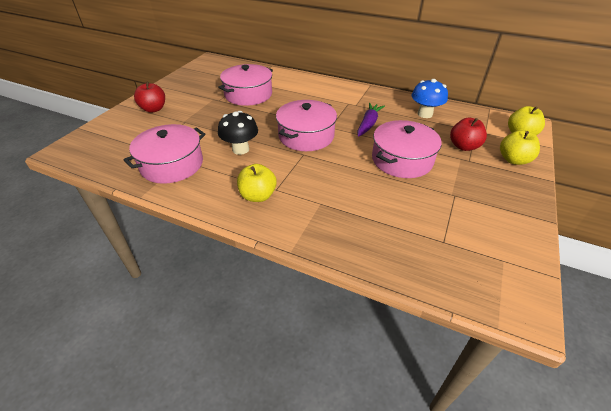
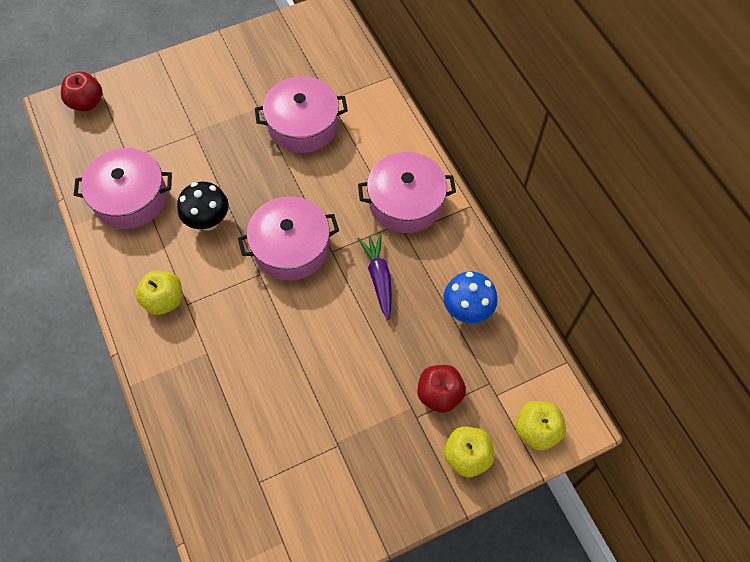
camera: 40 degrees right, 20 degrees up
(154, 109) = (183, 87): red apple -> red apple (87, 103)
(368, 124) = (379, 278): purple carrot -> purple carrot turned 75 degrees counterclockwise
(402, 160) = (346, 360): pink pot -> pink pot (405, 202)

